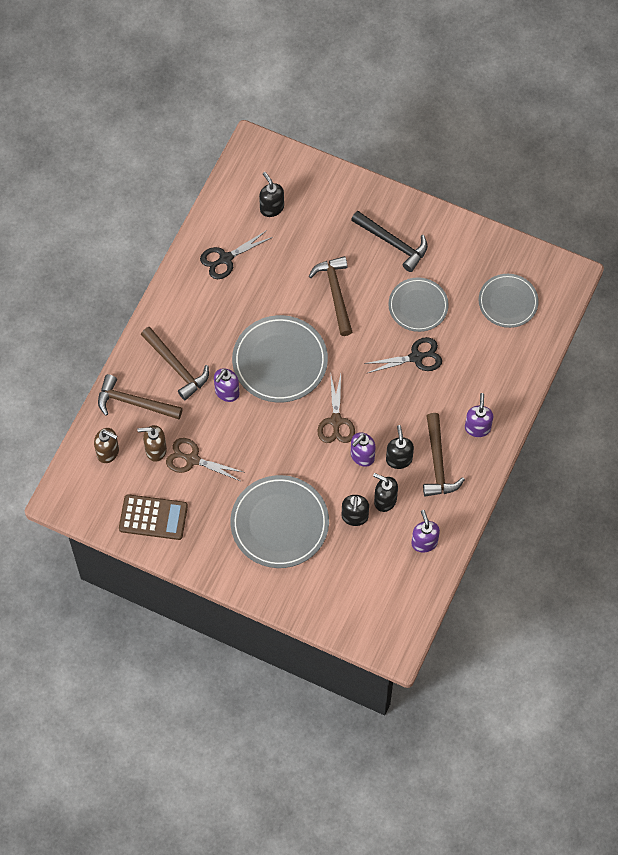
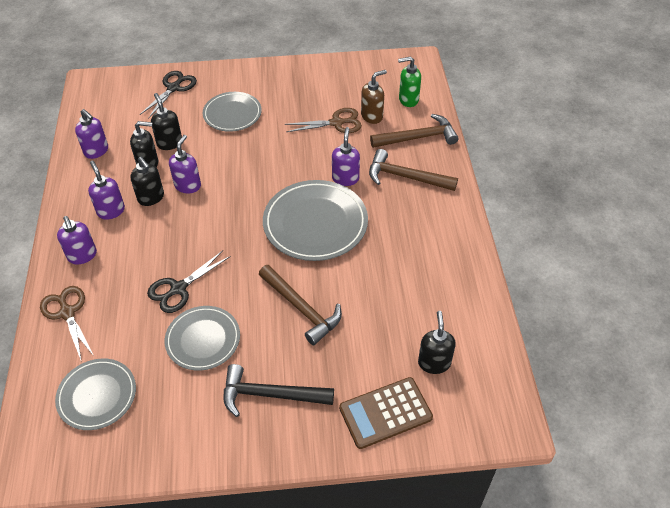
camera: 150 degrees right, 15 degrees down
(108, 452) = (408, 100): brown soap dispenser -> green soap dispenser
(153, 517) = (337, 78): brown calculator -> brown calculator (385, 413)
(226, 258) = (439, 286): black scissors -> black scissors (173, 88)
(271, 208) = (434, 363): black soap dispenser -> black soap dispenser turned 120 degrees counterclockwise
(279, 523) = (232, 114): grey plate -> grey plate, size x0.64
(336, 421) = (229, 201): brown scissors -> brown scissors (67, 313)
(438, 463) = (111, 211): brown hammer -> purple soap dispenser

